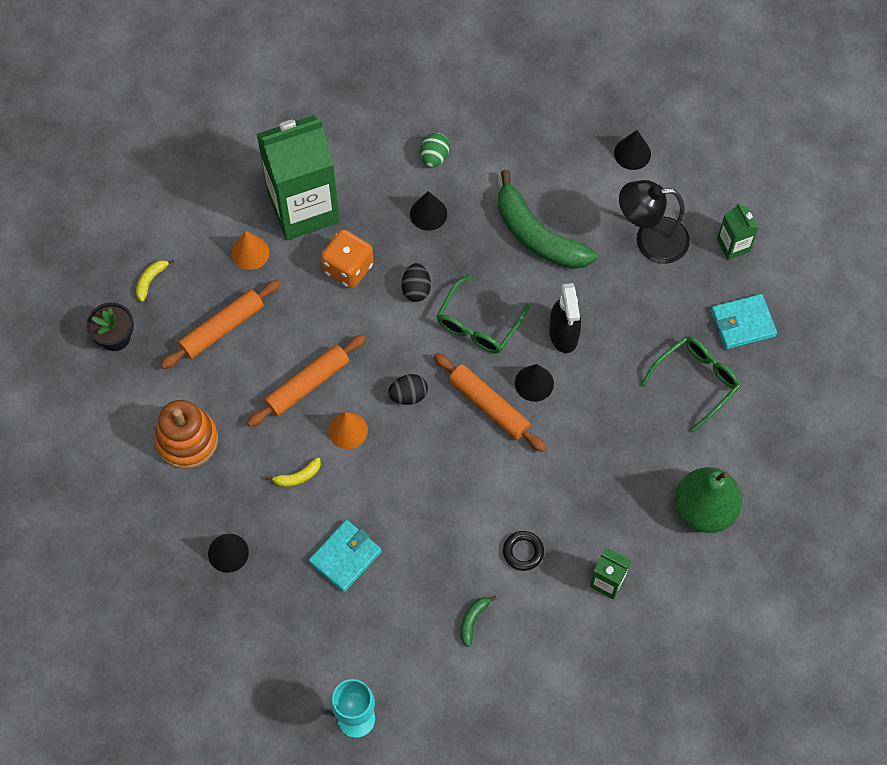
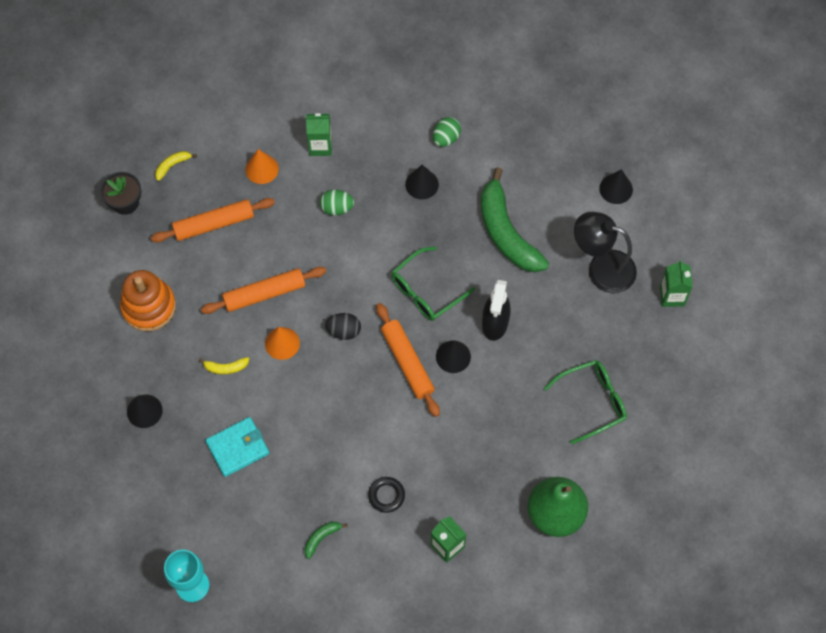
camera: 20 degrees right, 0 degrees up
(304, 208) = (320, 146): green carton -> green carton, size x0.44
(348, 268) = (337, 208): orange dice -> green egg
(416, 289) = (386, 244): black egg -> none
(742, 323) = (653, 365): turquoise wallet -> none

